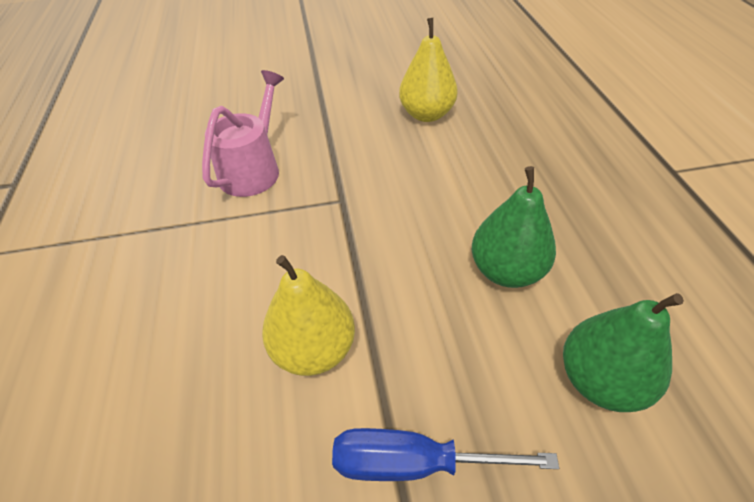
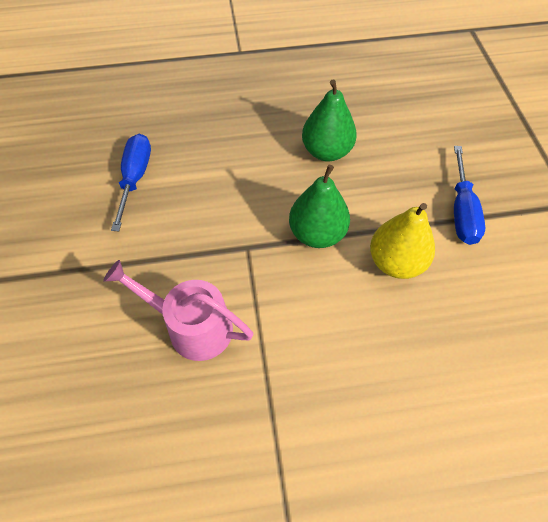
camera: 90 degrees left, 10 degrees up
(426, 114) = (135, 178): yellow pear -> blue screwdriver
(600, 380) = (402, 125): green pear -> green pear (317, 234)

